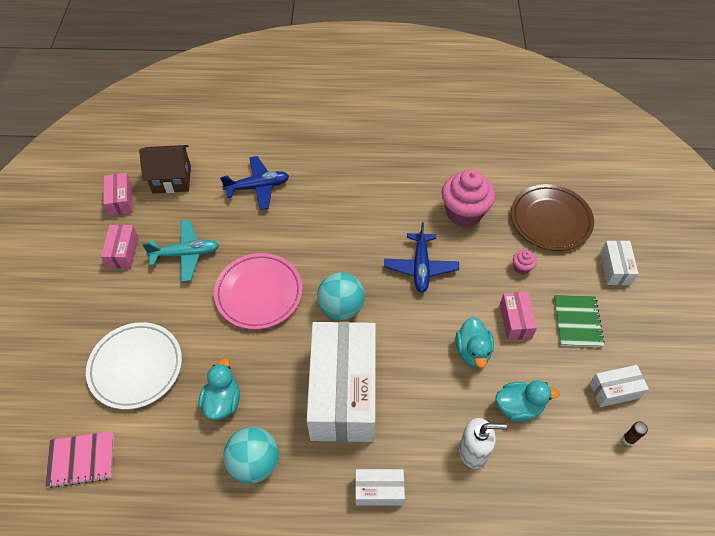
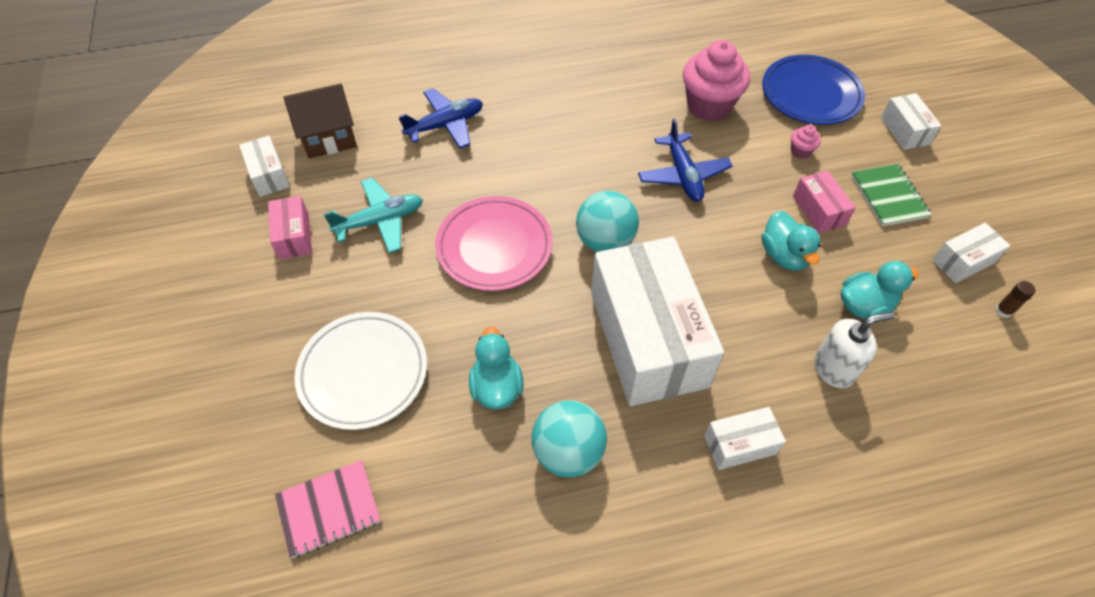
camera: 15 degrees left, 0 degrees up
(120, 200) = (268, 175): pink box -> white box
(550, 220) = (810, 94): brown plate -> blue plate

